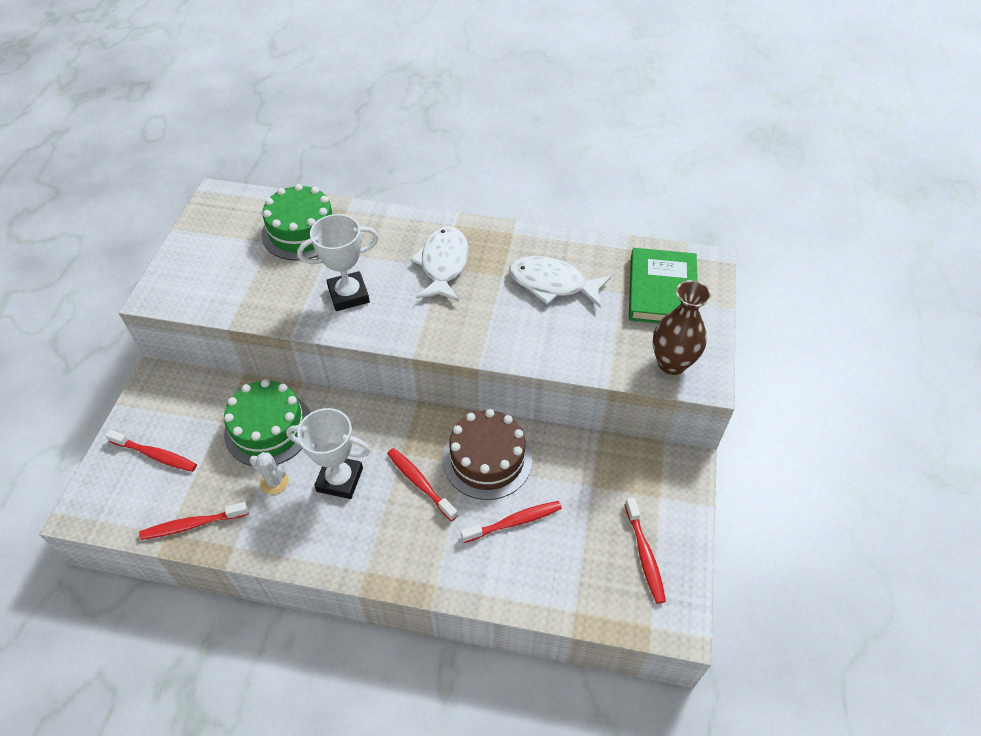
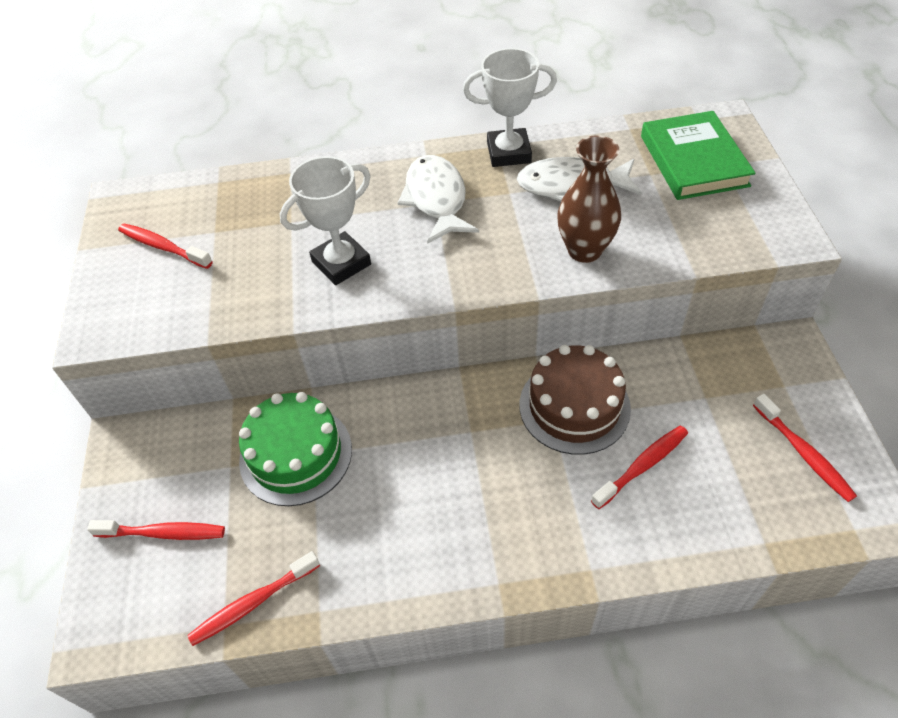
camera: 15 degrees left, 0 degrees up
(274, 482) = (333, 515): white cactus -> none
(302, 231) = (247, 209): green cake -> none
(340, 479) = (413, 485): white trophy -> white trophy (508, 152)
(420, 483) = (510, 458): red toothbrush -> red toothbrush (163, 247)
(672, 363) = (749, 231): brown vase -> brown vase (584, 250)

